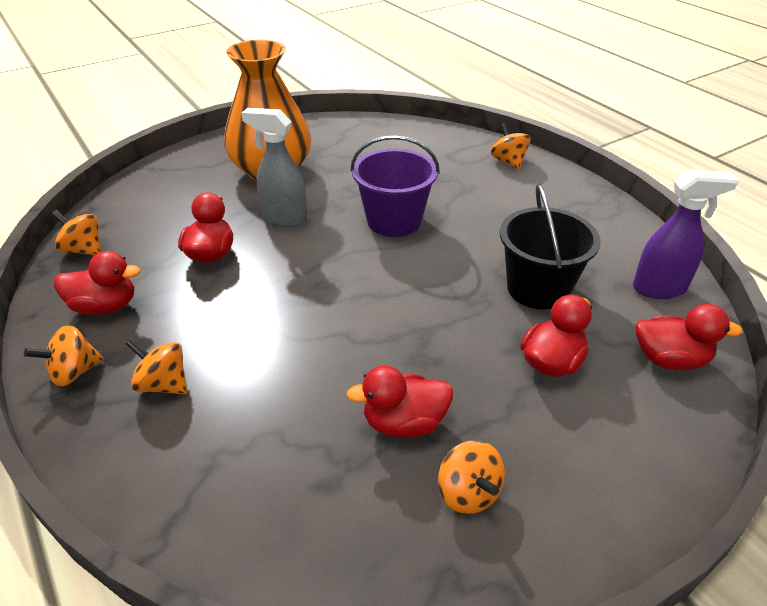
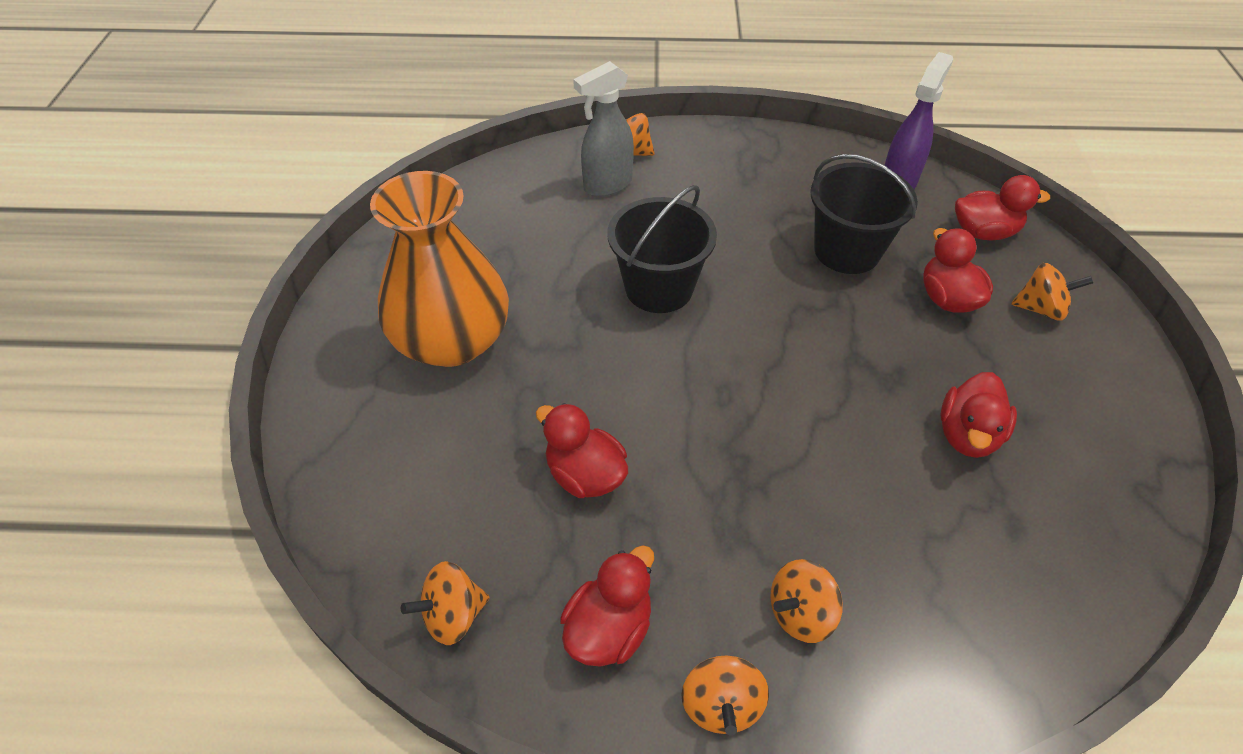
camera: 55 degrees left, 10 degrees up
(284, 218) = (570, 375): grey spray bottle -> grey spray bottle (607, 185)
(394, 221) = (659, 288): purple bucket -> black bucket
(468, 493) = (1066, 433): orange spinning top -> orange spinning top (1040, 309)
(669, 359) = (983, 232): red duck -> red duck turned 45 degrees clockwise

